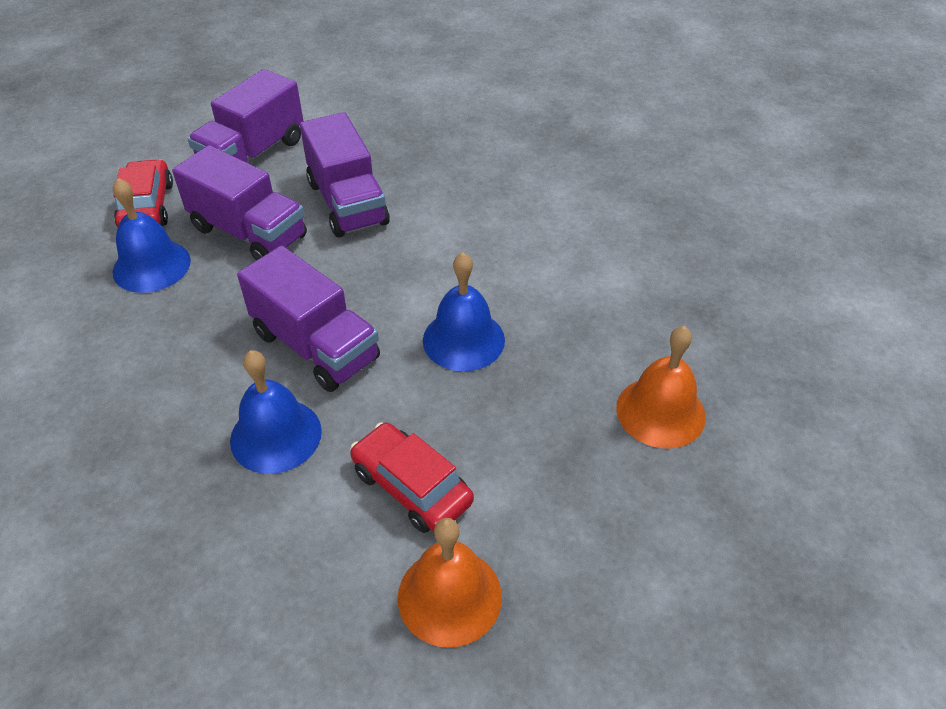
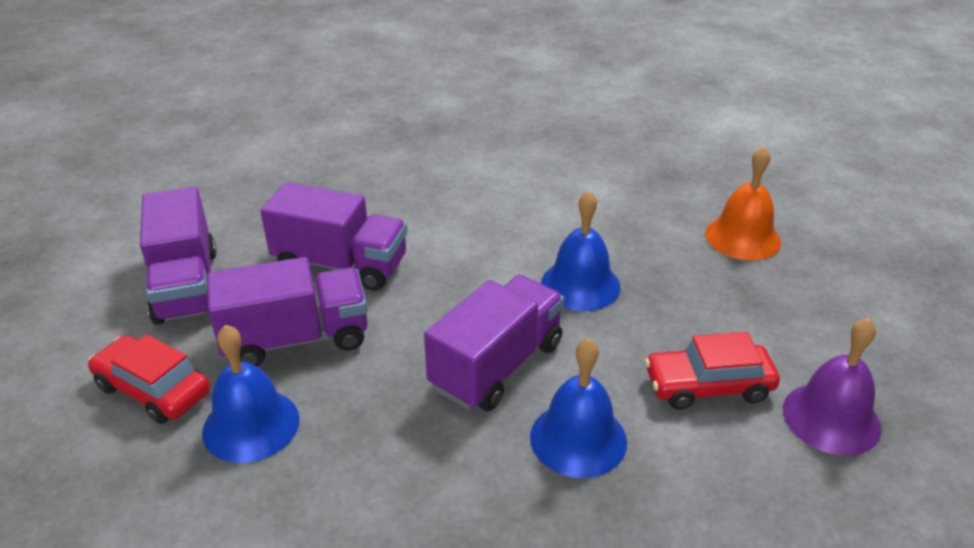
camera: 50 degrees left, 10 degrees down
(316, 346) = (497, 366): purple truck -> purple truck turned 45 degrees counterclockwise
(449, 596) = (831, 418): orange bell -> purple bell

